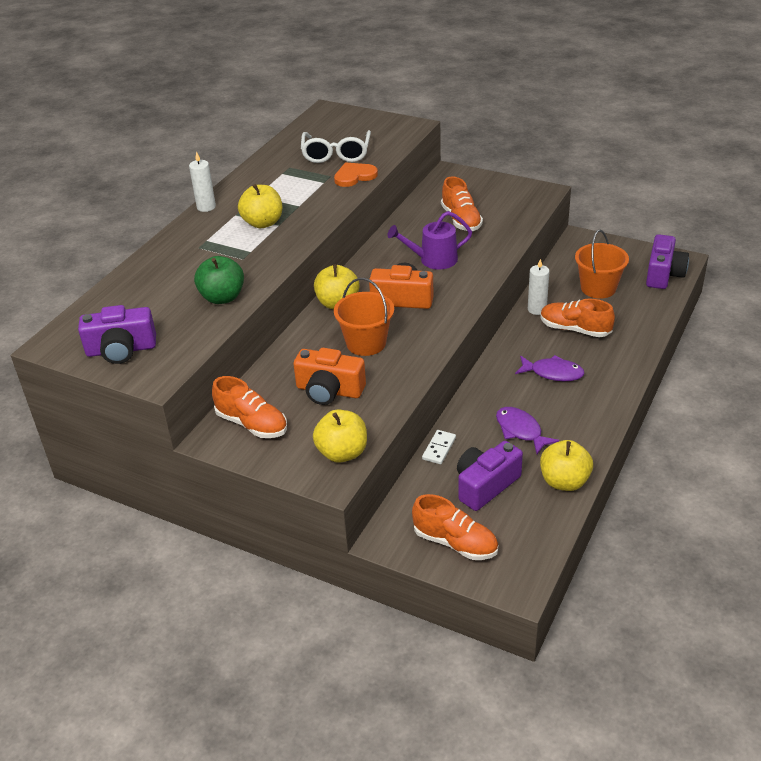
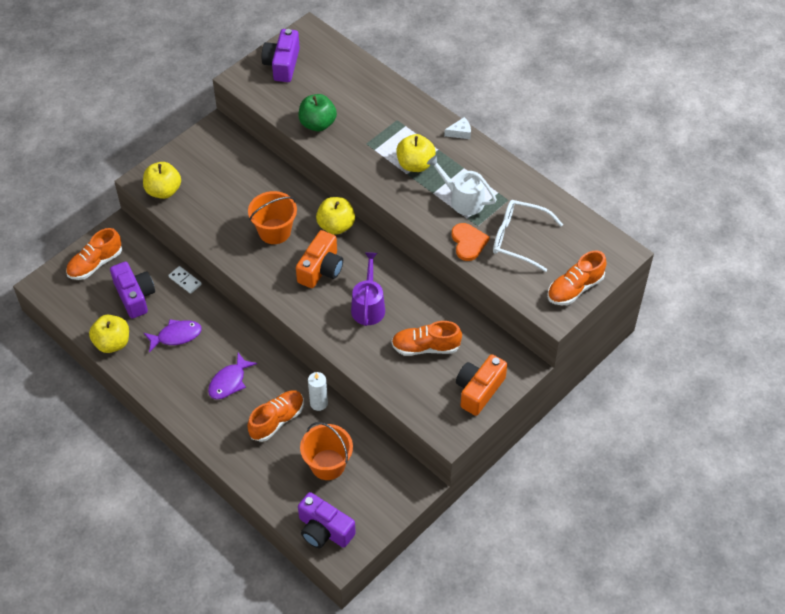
camera: 105 degrees right, 15 degrees up
(206, 207) = (460, 132): white candle -> white cheese
(252, 424) = (219, 150): orange shoe -> orange shoe (575, 288)
(300, 188) = (463, 200): none -> white watering can
(329, 391) = (231, 197): orange camera -> orange camera (479, 390)

